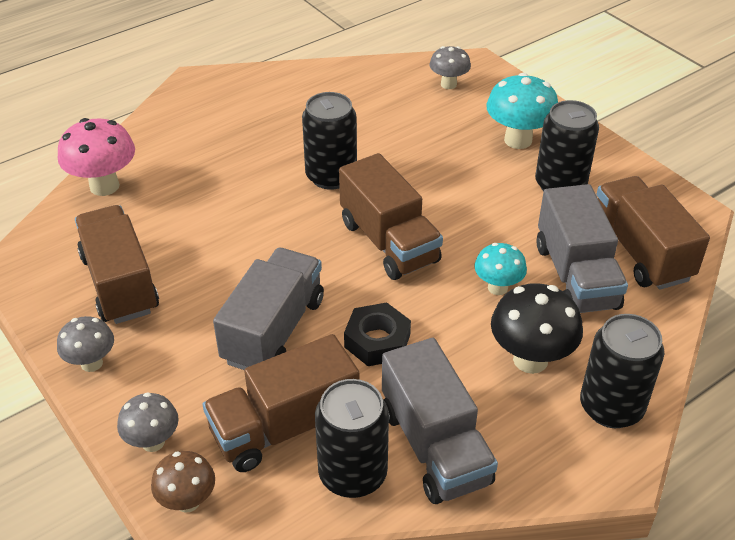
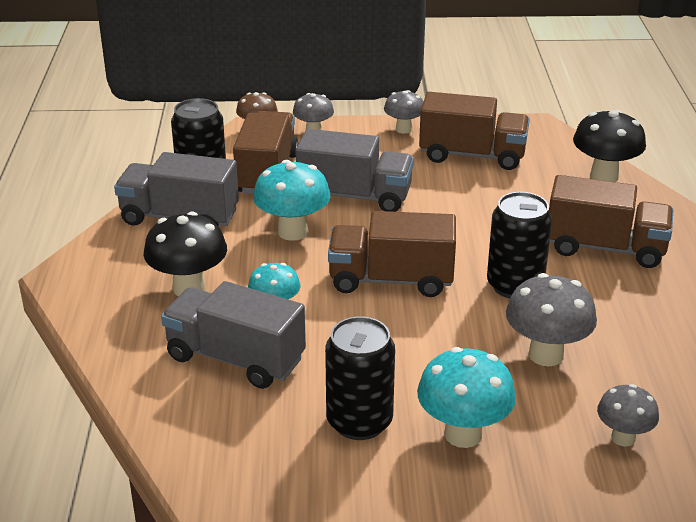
camera: 125 degrees right, 10 degrees down
(104, 186) = (604, 177): pink mushroom -> black mushroom
(274, 330) = (354, 196): grey truck -> grey truck turned 45 degrees counterclockwise
(377, 341) = (293, 232): black nut -> turquoise mushroom
(401, 135) = (546, 355): none -> grey mushroom
(611, 407) = (103, 301): black can -> none
(640, 252) = (214, 417): brown truck -> brown truck (605, 248)

